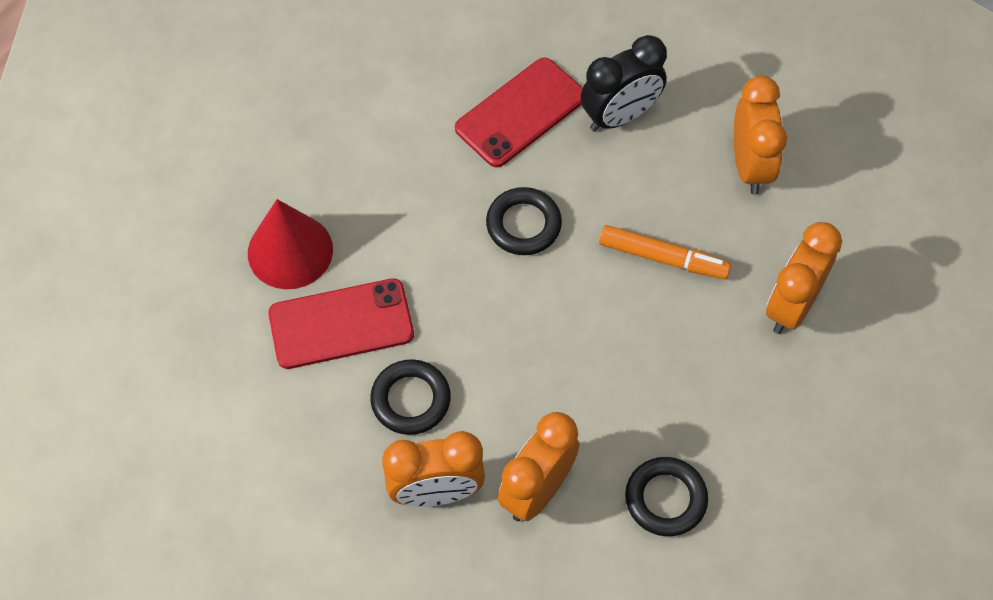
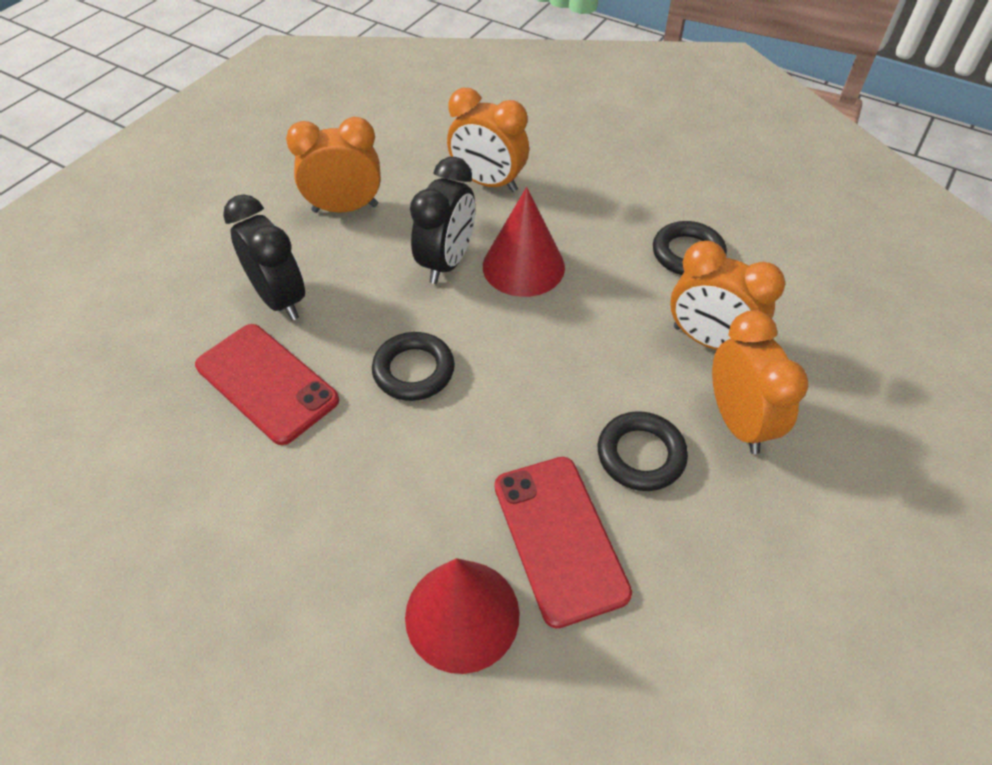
camera: 95 degrees left, 10 degrees down
(654, 329) = (523, 266): none -> red cone
(663, 258) = (447, 262): orange marker -> black clock

